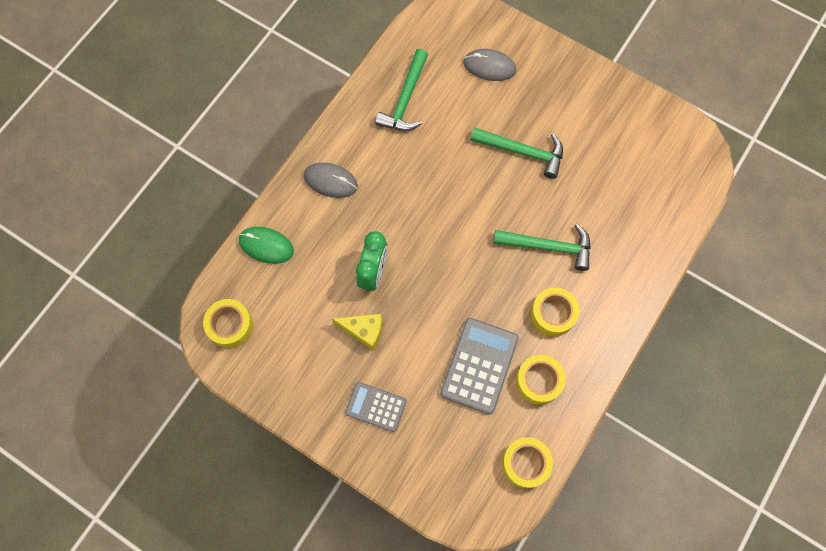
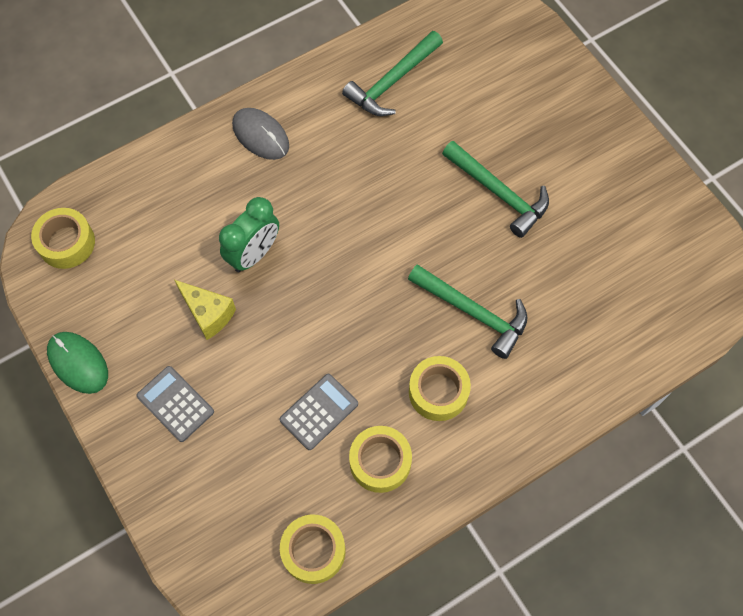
camera: 25 degrees right, 5 degrees down
(266, 246) = (152, 175): green mouse -> green mouse (78, 363)
(479, 365) = (319, 412): grey calculator -> grey calculator, size x0.62
(489, 66) = (509, 83): grey mouse -> none

